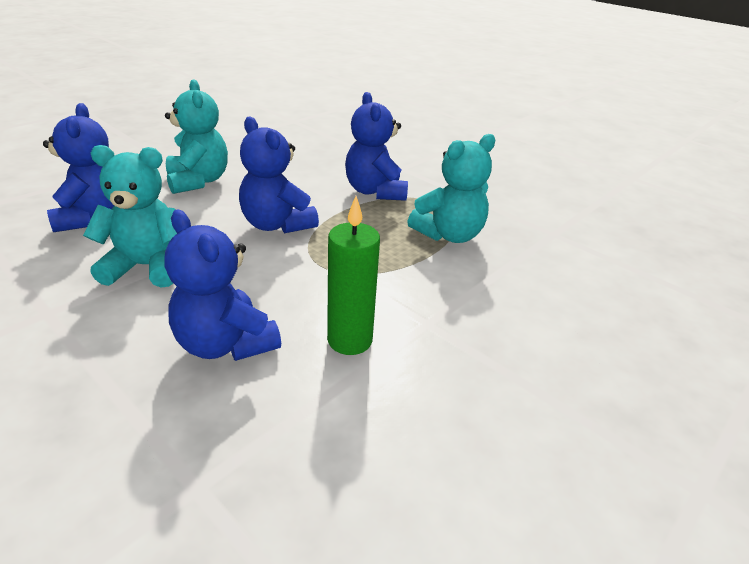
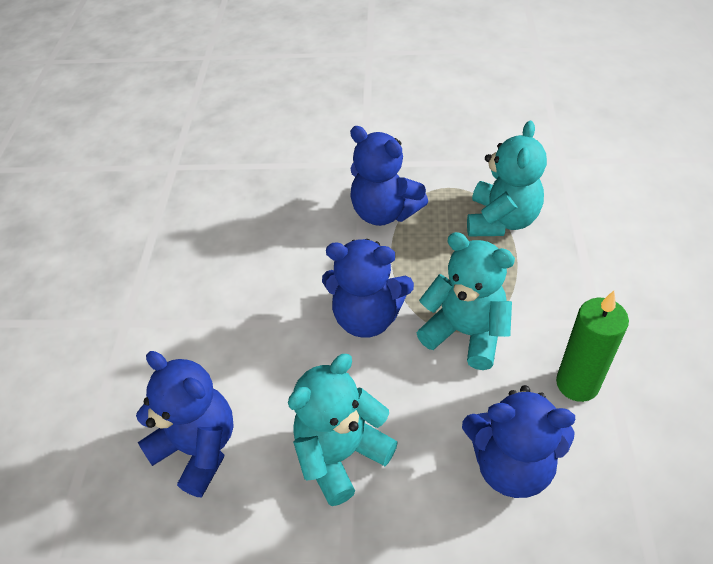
camera: 35 degrees left, 15 degrees up
(198, 181) = (217, 322): turquoise teddy bear -> turquoise teddy bear (465, 333)

